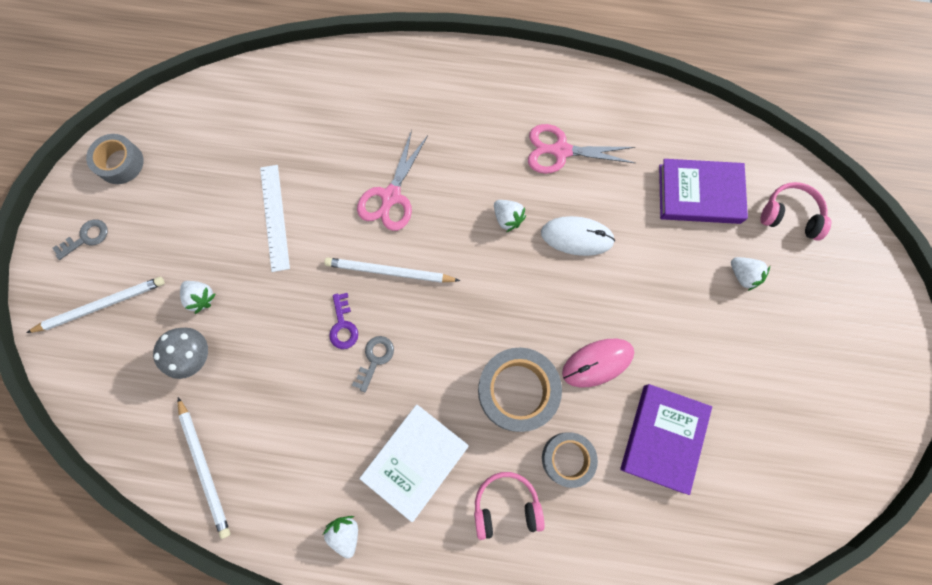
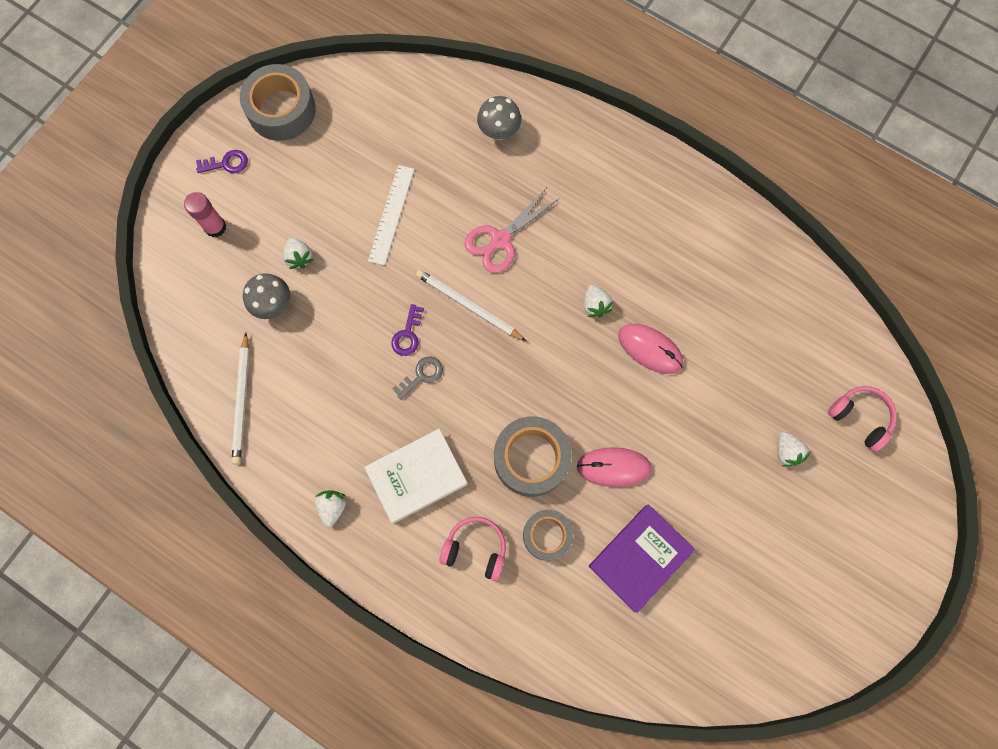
camera: 25 degrees right, 0 degrees up
(86, 238) = (226, 163): grey key -> purple key
(101, 305) = (215, 227): white pencil -> pink glue stick
(120, 163) = (281, 110): grey tape -> grey tape, size x1.58
(343, 97) = (499, 131): none -> grey mushroom
(560, 151) = (673, 264): pink scissors -> none
(577, 237) = (650, 349): white mouse -> pink mouse
(699, 194) = (783, 360): purple book -> none

